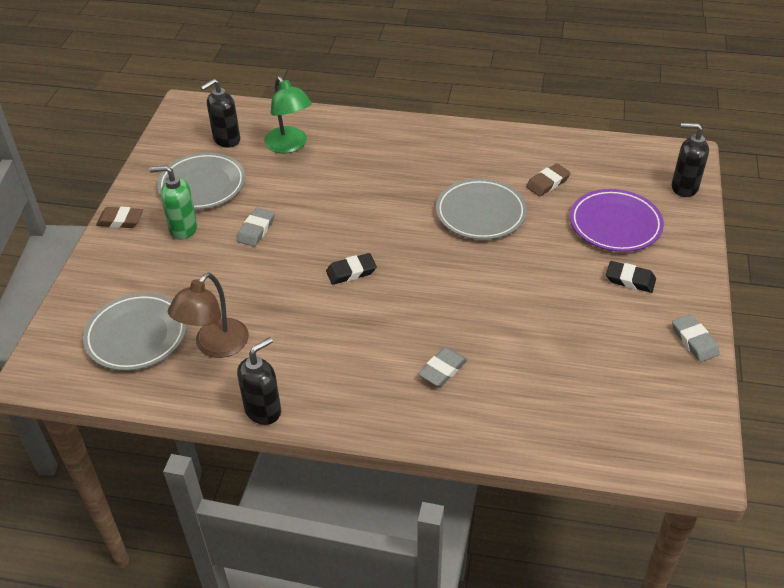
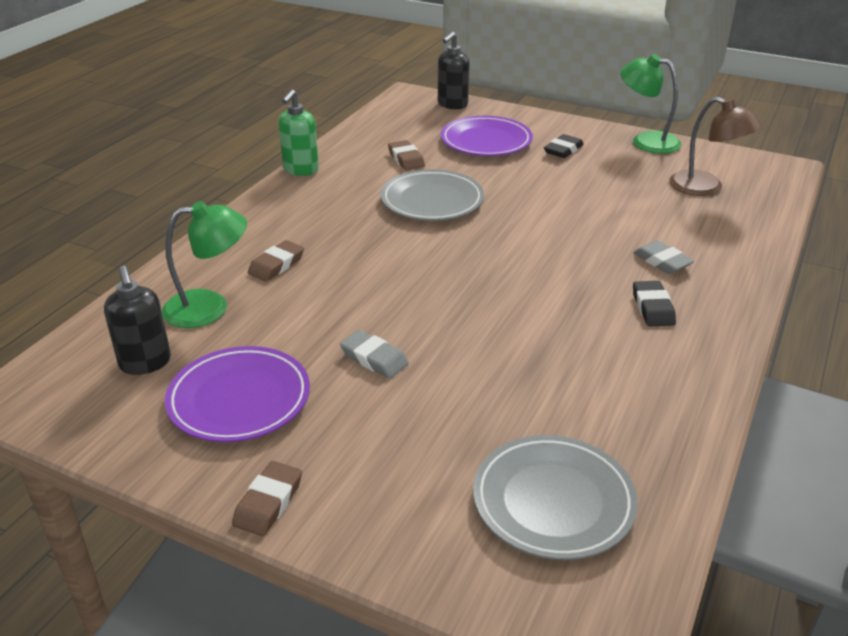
camera: 75 degrees left, 10 degrees down
(183, 229) = (332, 429): green soap dispenser -> green soap dispenser (300, 170)
(202, 185) = (239, 399): grey plate -> purple plate
(215, 346) = (594, 421): brown lamp -> brown lamp (706, 188)
(263, 410) = (712, 392): black soap dispenser -> none
(350, 159) = (276, 265): none -> brown eraser
(351, 272) = (491, 295): black eraser -> black eraser (653, 308)
(694, 341) = (646, 141): grey eraser -> green lamp

